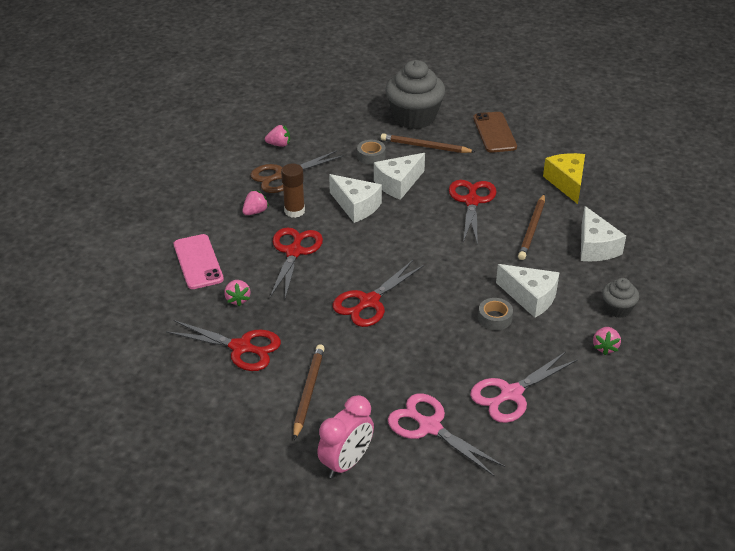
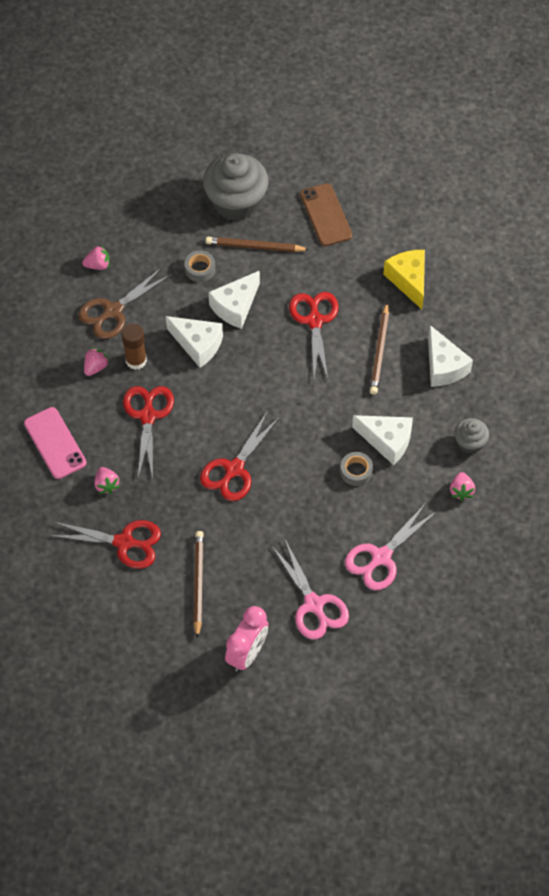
camera: 10 degrees left, 20 degrees up
(430, 427) = (314, 604): pink scissors -> pink scissors turned 150 degrees counterclockwise

